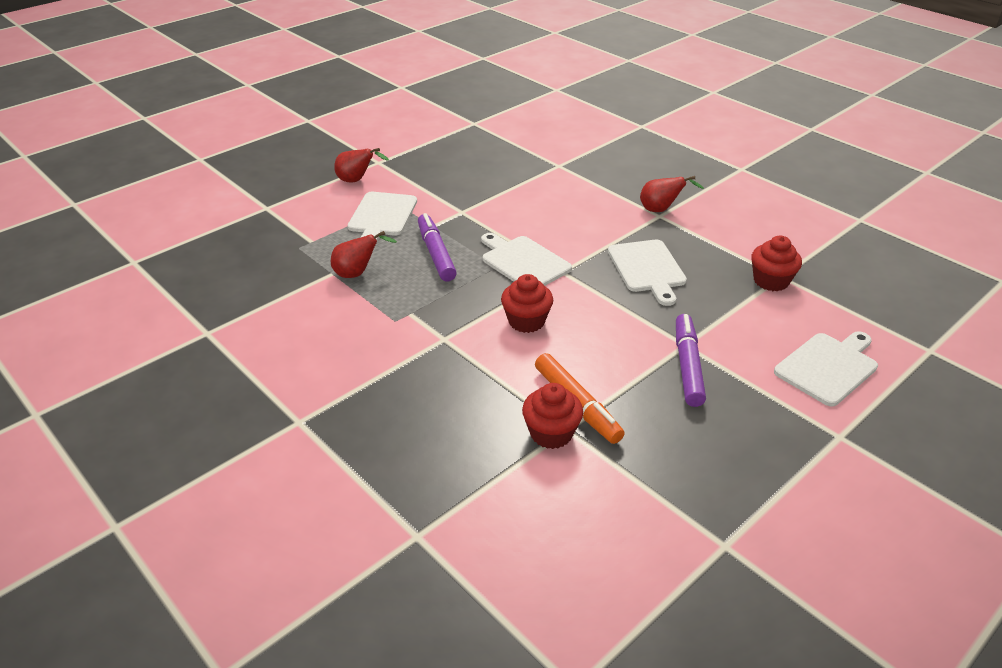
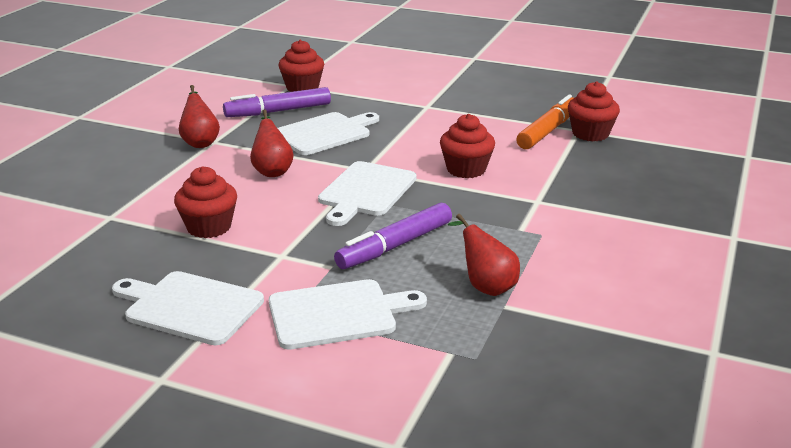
camera: 115 degrees left, 10 degrees down
(357, 180) = (241, 378): red pear -> red pear (272, 171)
(518, 194) = (209, 227): none -> red cupcake
(687, 366) = (453, 102): purple marker -> purple marker (278, 111)
(828, 367) = (403, 64): white cutting board -> white cutting board (189, 307)

